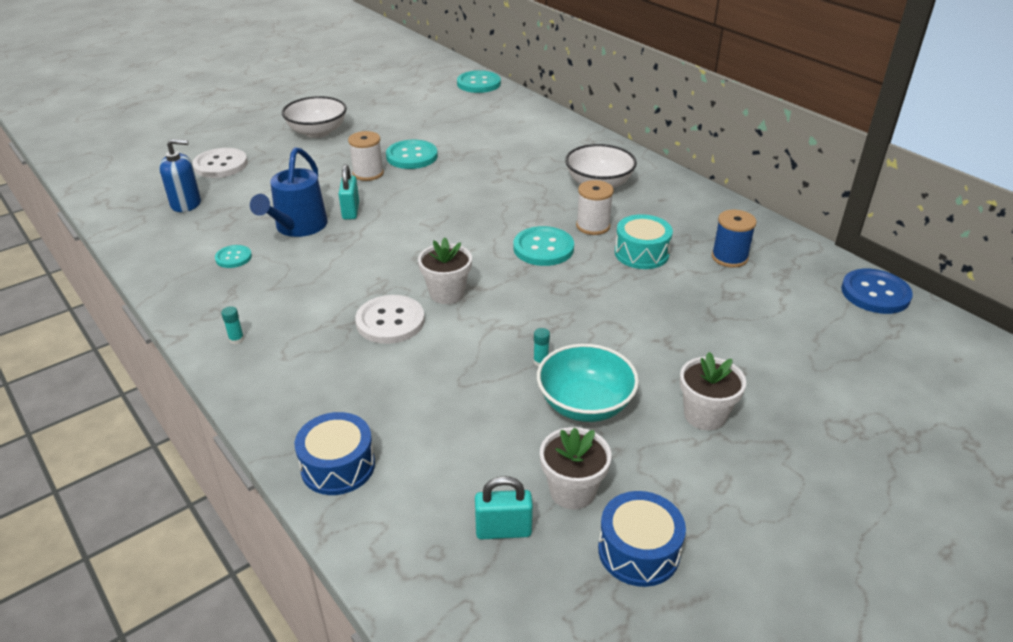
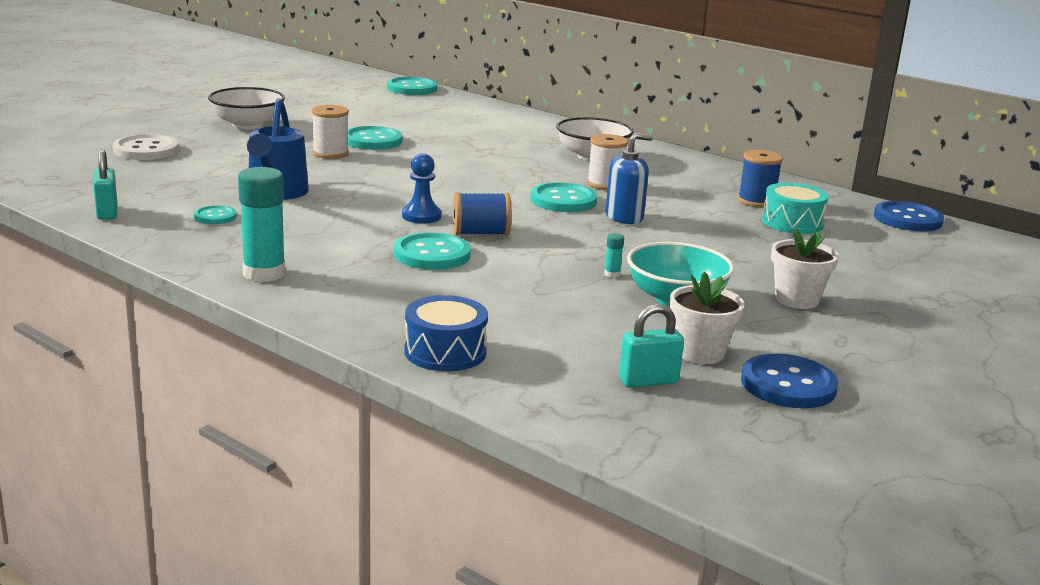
camera: 15 degrees left, 15 degrees down
(186, 203) = (125, 179): blue soap dispenser -> blue soap dispenser (624, 217)
(236, 339) = (264, 273): turquoise glue stick -> turquoise glue stick, size x2.45
(351, 211) = (330, 180): turquoise padlock -> turquoise padlock (107, 212)
(390, 321) = (432, 254): white button -> turquoise button
(406, 265) = (421, 216): none -> blue pawn
(447, 293) = (480, 233): white flower pot -> blue spool
(638, 551) = (788, 385): blue drum -> blue button
(641, 253) = (667, 201): turquoise drum -> turquoise drum (792, 223)

